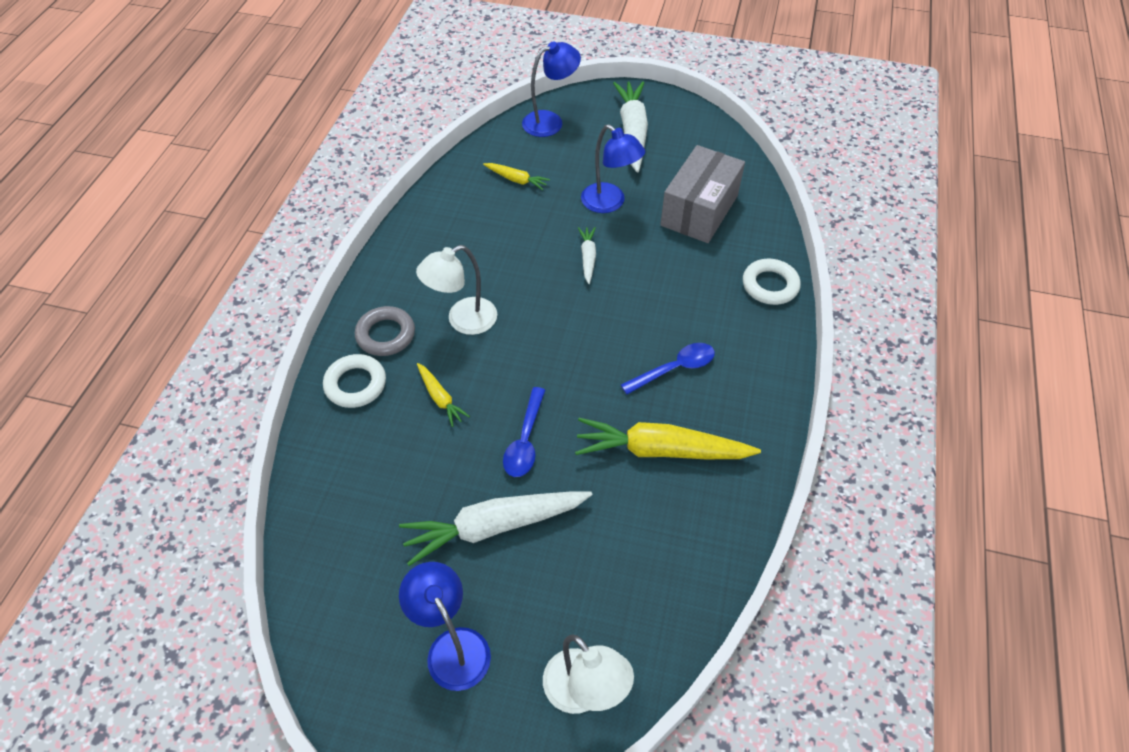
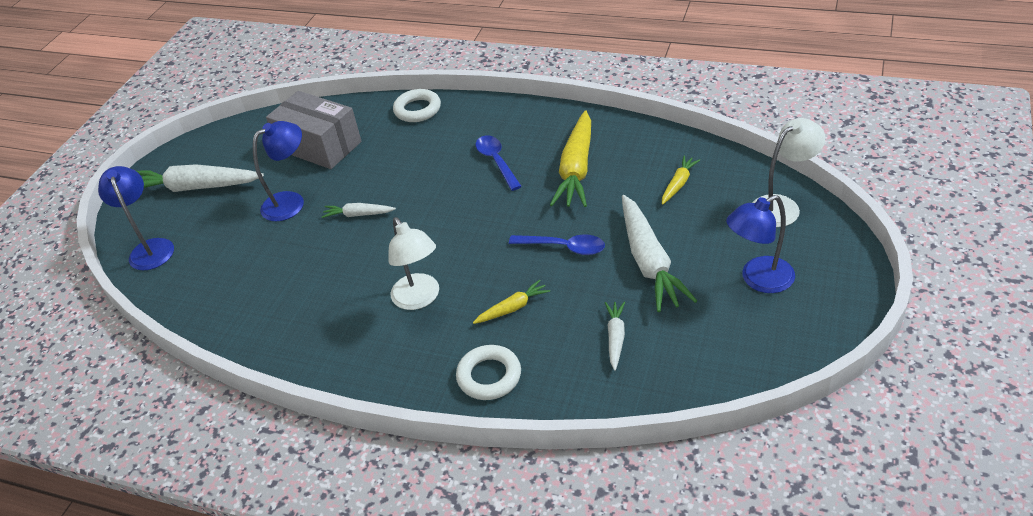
camera: 80 degrees left, 10 degrees down
(385, 491) = (615, 338): none -> white carrot
(386, 335) = (427, 359): grey ring -> none
(516, 180) = (232, 270): yellow carrot -> yellow carrot (678, 184)

